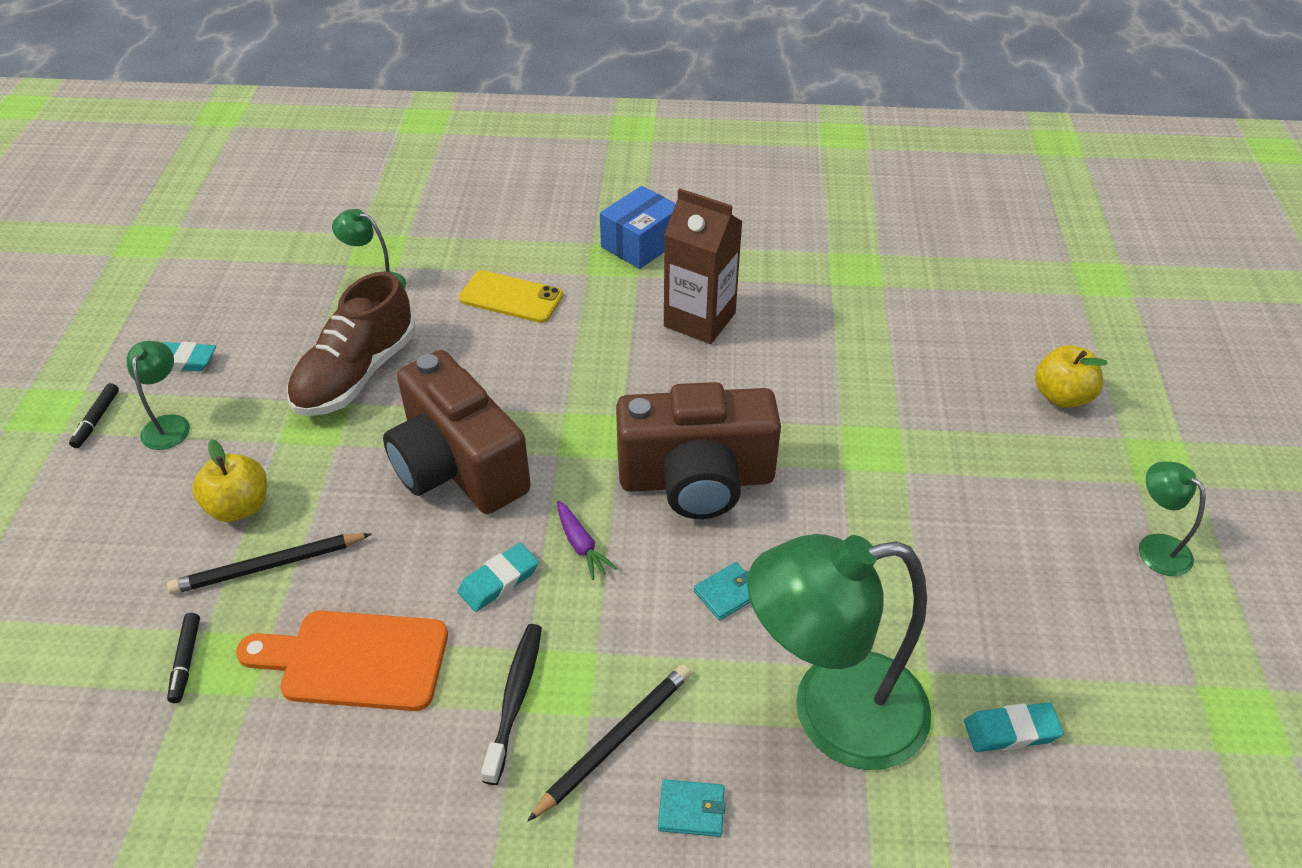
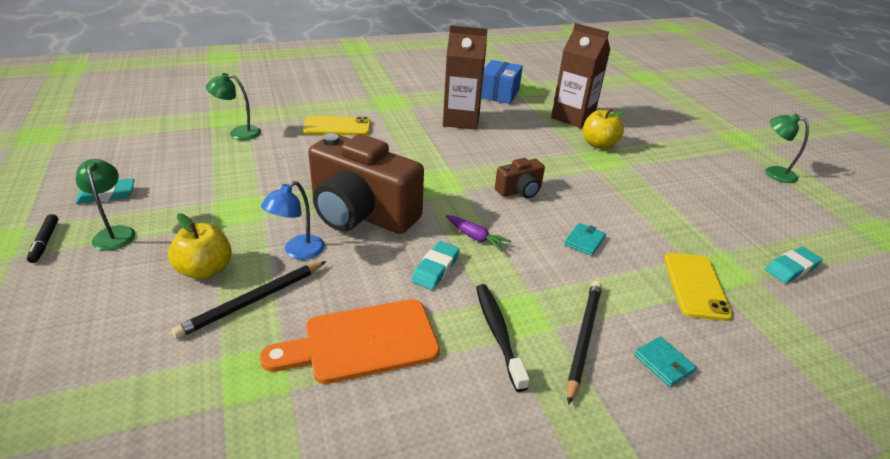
camera: 25 degrees left, 10 degrees down
(186, 661) = (216, 382): black marker -> none
(351, 508) = (298, 252): none -> blue lamp
(356, 374) = (254, 179): brown shoe -> none
(641, 244) = (400, 93): blue box -> blue box (499, 93)
(691, 810) = (663, 363): turquoise wallet -> turquoise wallet turned 75 degrees clockwise
(696, 480) = (520, 191): brown camera -> brown camera, size x0.46
(832, 713) = (695, 286): green lamp -> yellow phone
(887, 349) = (572, 117): none -> brown carton
(1061, 396) = (673, 122): yellow apple -> yellow apple (598, 144)

